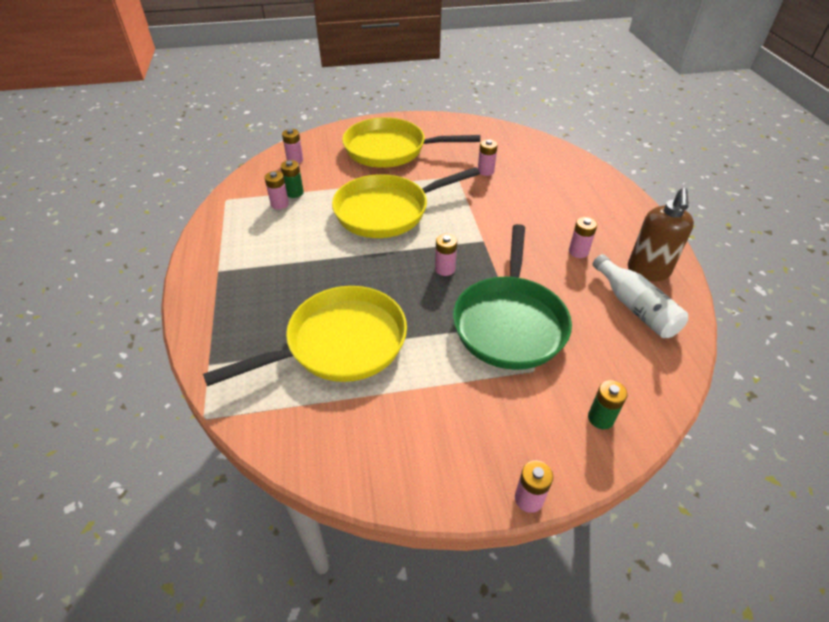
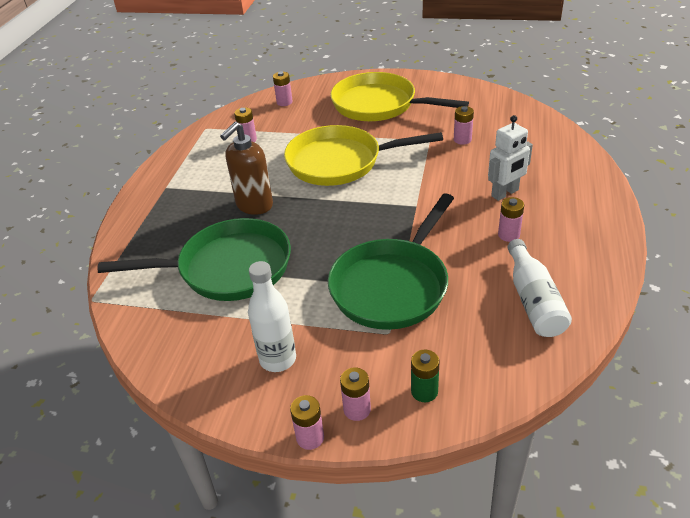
camera: 25 degrees right, 5 degrees down
(294, 193) = (267, 132): green battery -> none
(339, 344) = (227, 268): yellow pan -> green pan
(445, 269) = (361, 224): pink battery -> pink battery (357, 409)
(448, 427) = (278, 359): none -> white bottle
(552, 214) = (505, 193): none -> white robot
(648, 271) = (574, 269): brown soap dispenser -> brown soap dispenser (254, 205)

